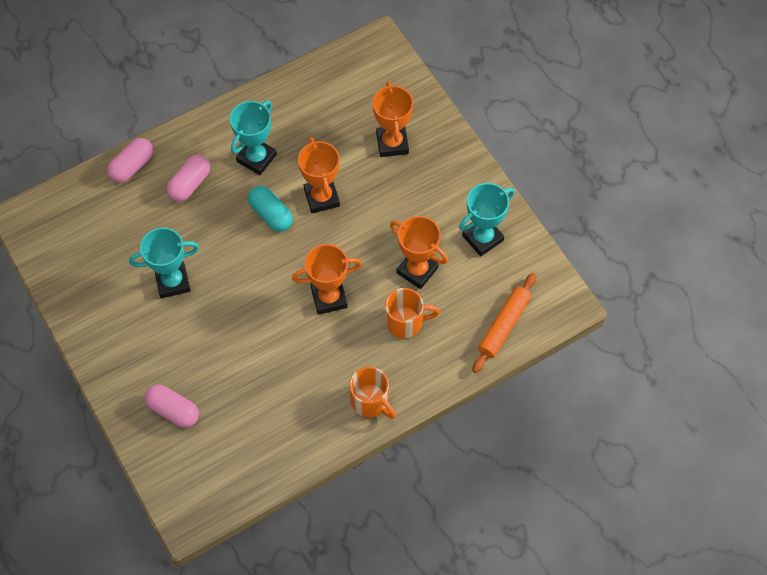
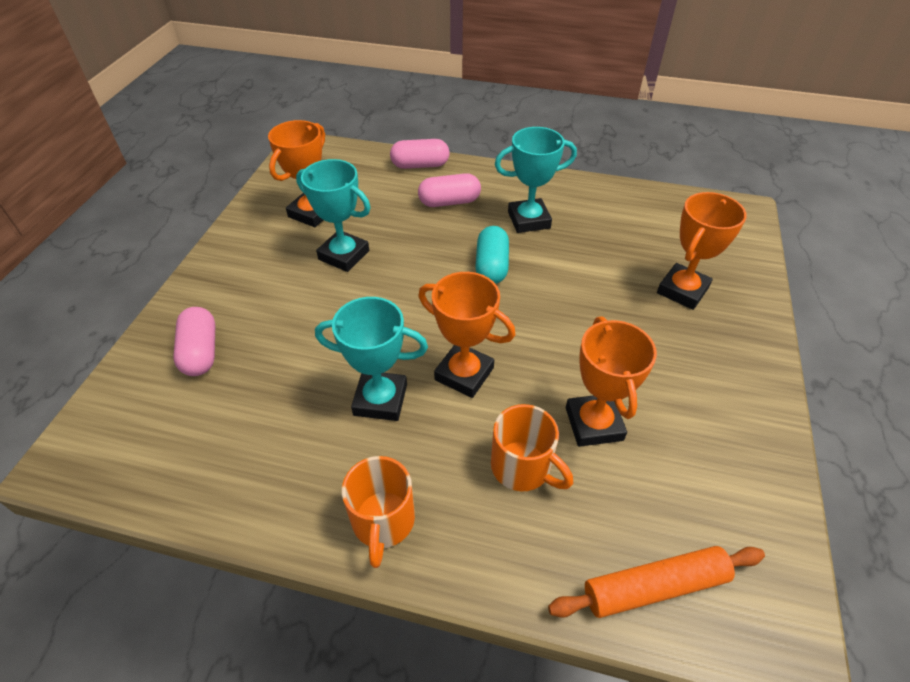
camera: 45 degrees right, 15 degrees down
(321, 197) = (557, 285): orange trophy -> orange trophy (312, 213)
(482, 238) = (715, 453): turquoise trophy -> turquoise trophy (380, 399)

